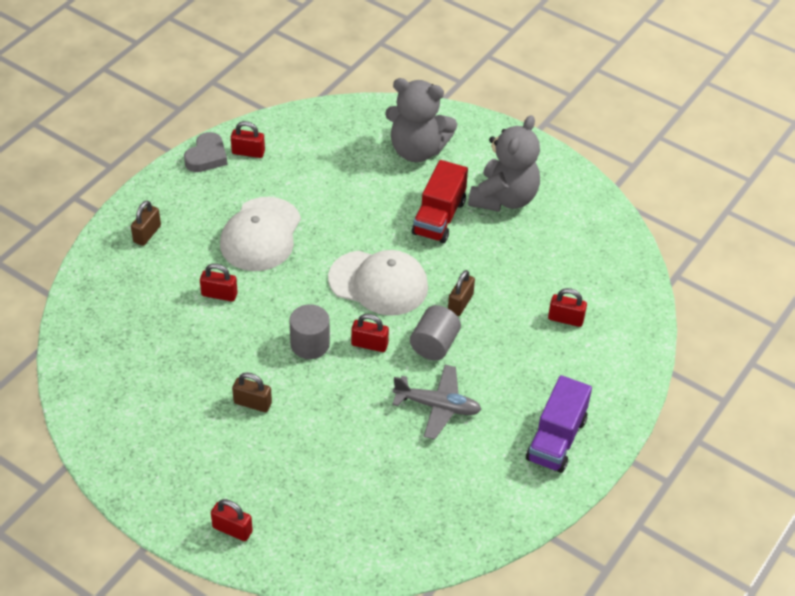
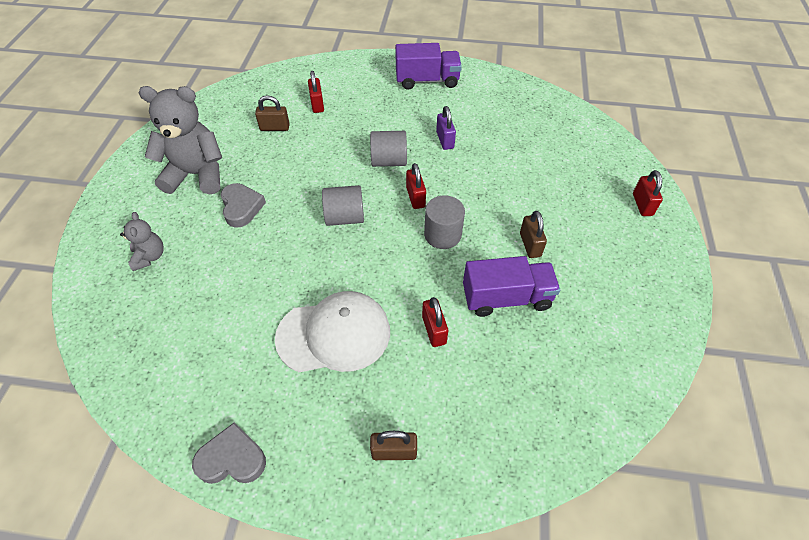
camera: 115 degrees left, 5 degrees up
(212, 355) = (506, 298): none -> purple truck
(248, 152) = (207, 414): red padlock -> none
(378, 283) = (345, 217): white cap -> grey cylinder
(417, 150) = (149, 257): grey teddy bear -> grey teddy bear, size x0.50
(437, 406) = (445, 140): grey plane -> purple padlock
(439, 217) = (241, 207): red truck -> grey heart
(460, 303) = (336, 161): brown padlock -> brown padlock (275, 128)

